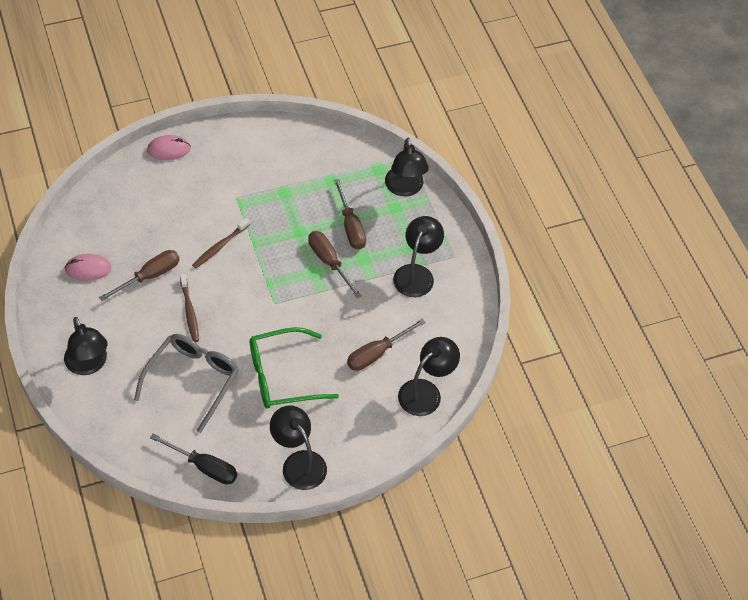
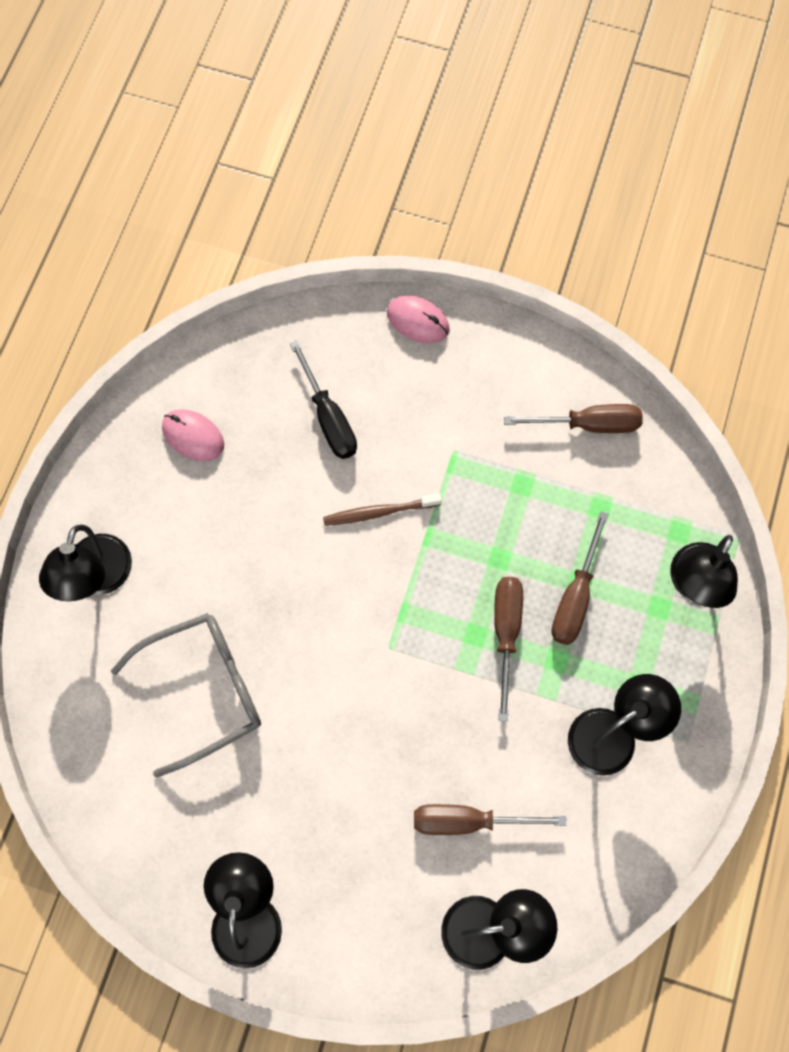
camera: 40 degrees right, 15 degrees up
(149, 276) = (259, 498): brown screwdriver -> brown screwdriver (588, 424)
(189, 311) = (272, 585): brown toothbrush -> none
(204, 466) = (127, 830): black screwdriver -> black screwdriver (328, 417)
(283, 376) = (320, 767): green glasses -> none

